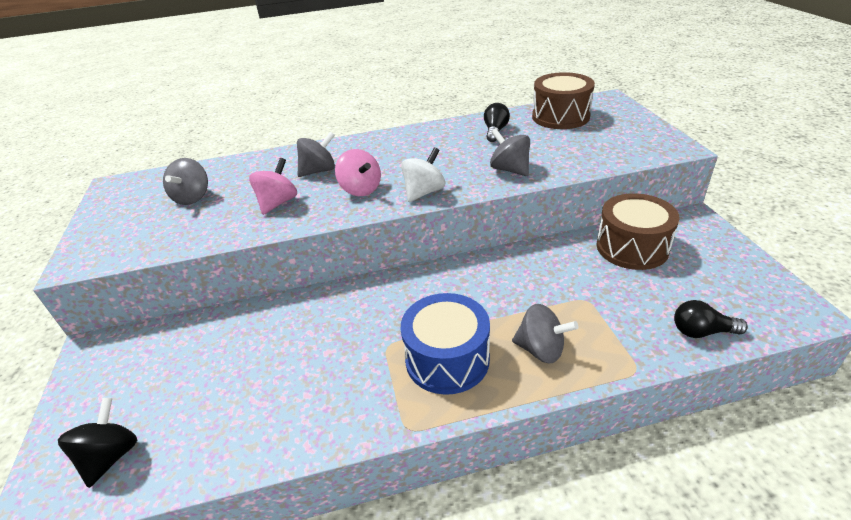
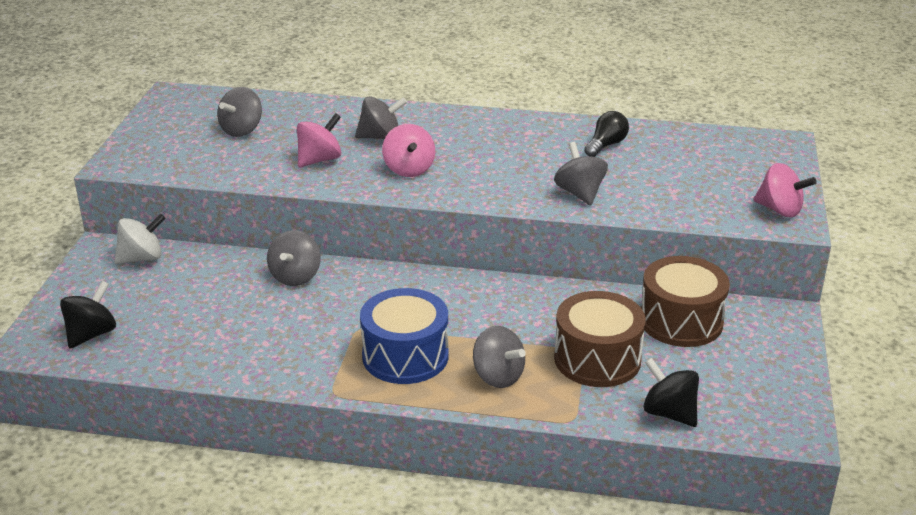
camera: 20 degrees right, 5 degrees down
(299, 314) = (295, 276): none -> grey spinning top
(424, 192) = (470, 191): white spinning top -> white spinning top (142, 258)
(560, 117) = (700, 149): brown drum -> brown drum (597, 359)
(657, 141) = (779, 210): none -> pink spinning top
(701, 331) = (669, 413): black light bulb -> black spinning top

